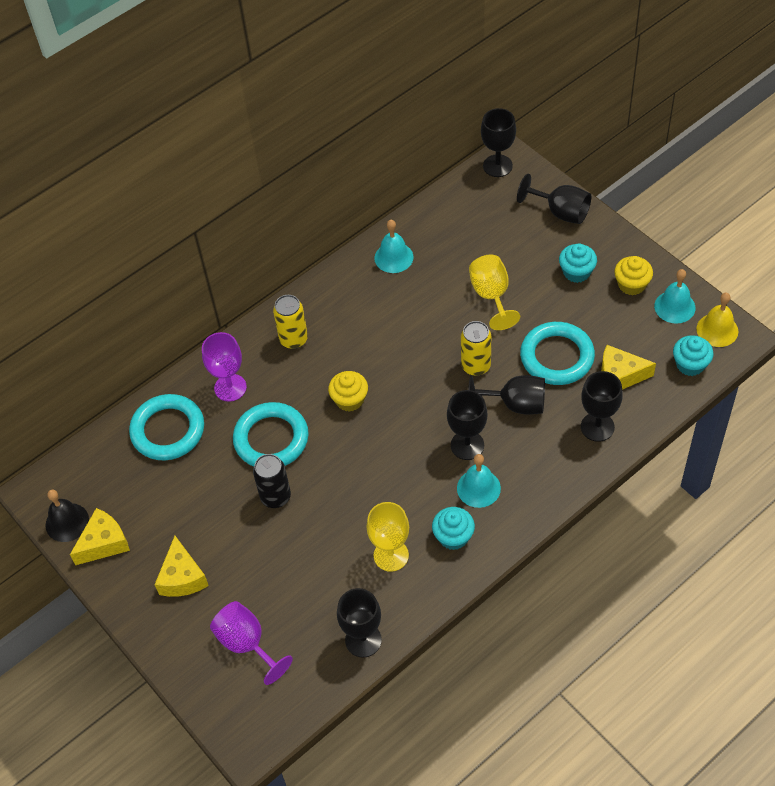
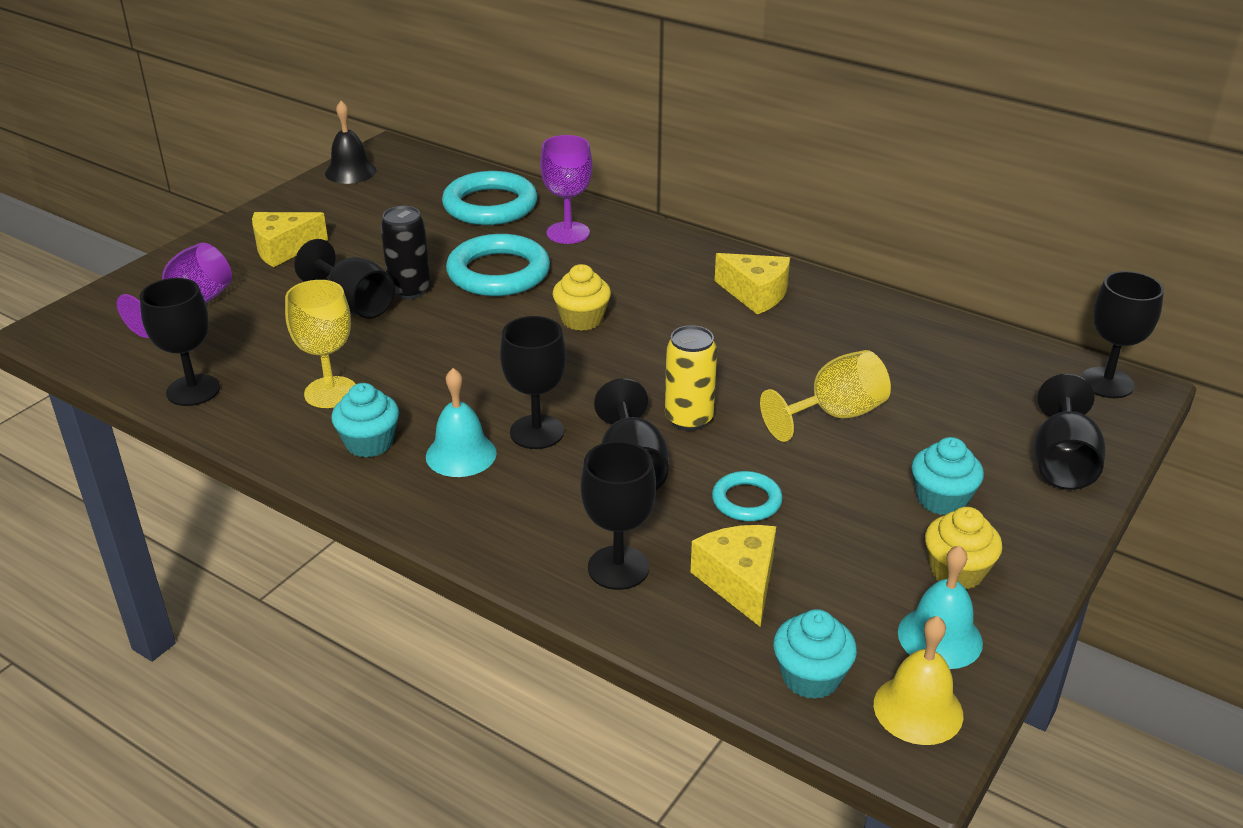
camera: 70 degrees right, 20 degrees down
(104, 543) = (326, 196): yellow cheese -> yellow cheese (755, 294)
(283, 533) = (354, 304): none -> black goblet
(293, 339) = (663, 263): yellow can -> none
(393, 257) = (851, 316): turquoise bell -> none
(557, 357) = (746, 501): turquoise ring -> turquoise ring, size x0.53

